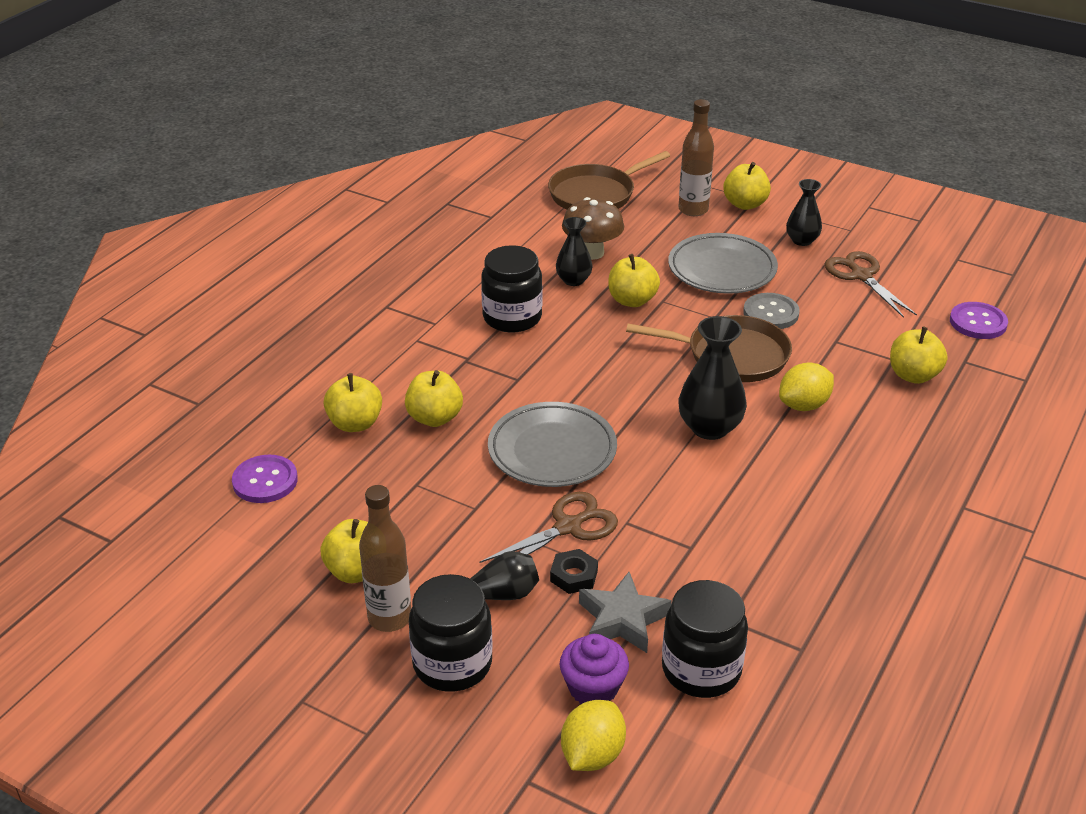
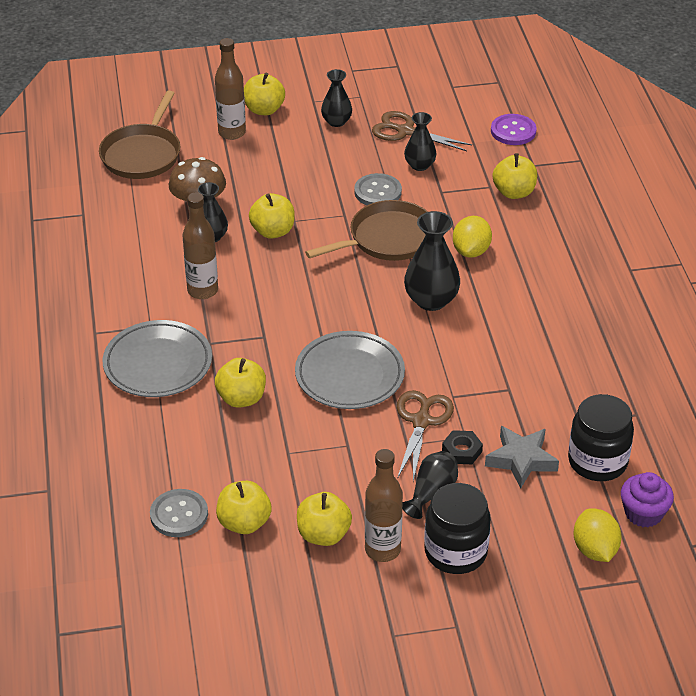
camera: 40 degrees left, 5 degrees up
(265, 481) = (179, 515): purple button -> grey button
(355, 423) = (189, 435): yellow apple -> yellow apple (244, 523)
(512, 317) = (202, 291): black jar -> brown bottle
(593, 688) = (551, 512): purple cupcake -> purple cupcake (643, 513)
(722, 269) = (307, 173): grey plate -> grey plate (158, 364)
(841, 309) = (419, 165): none -> black vase

